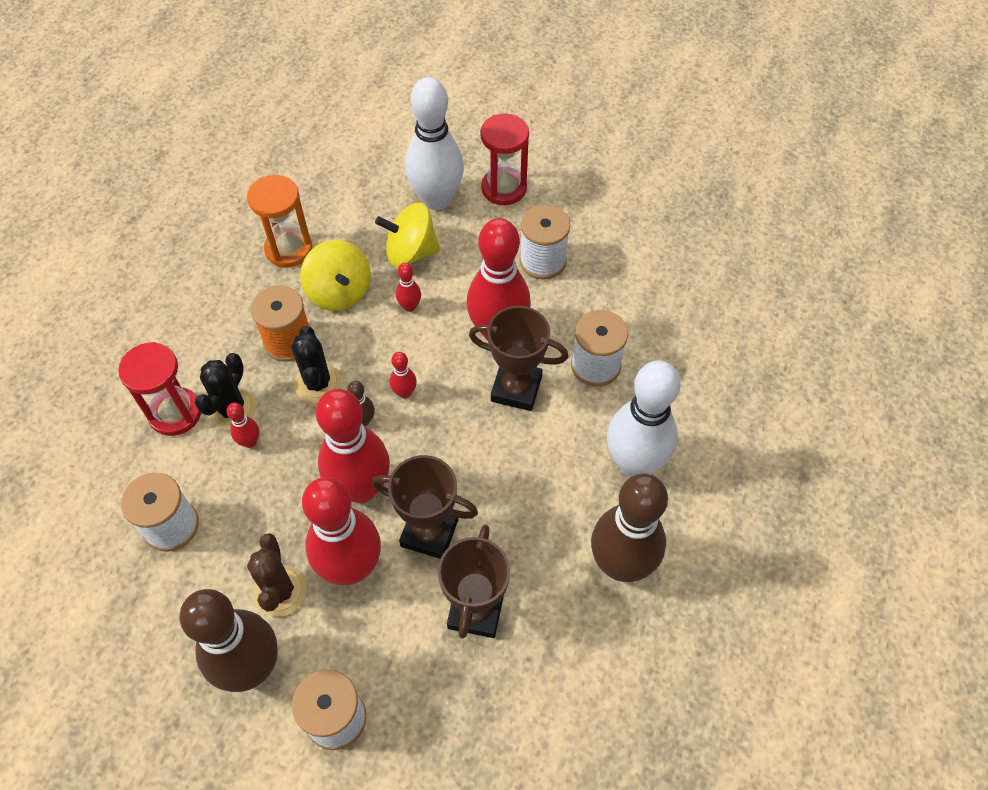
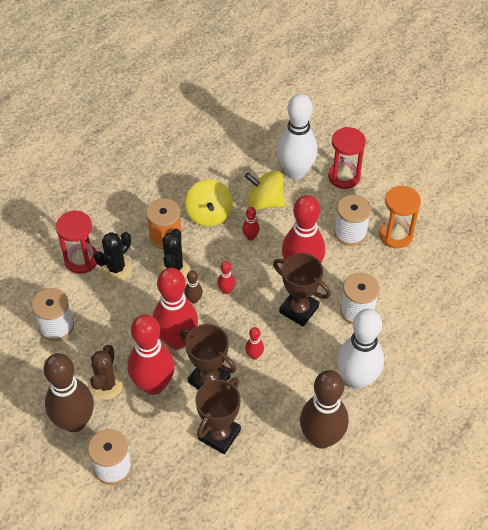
camera: 20 degrees right, 5 degrees down
(250, 442) = (120, 291): red bowling pin -> red bowling pin (254, 355)
(288, 249) = (187, 177): orange hourglass -> orange hourglass (395, 235)

